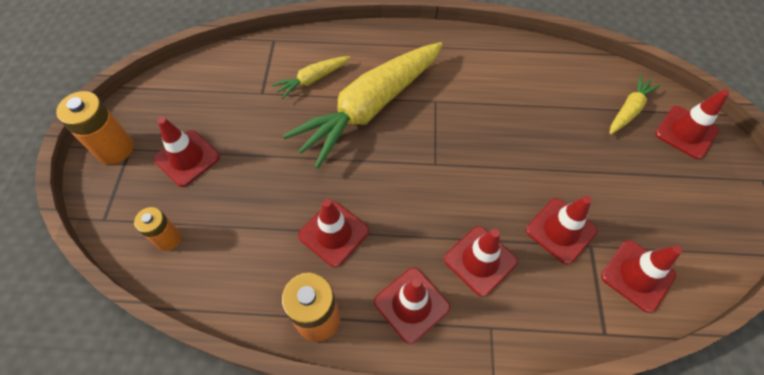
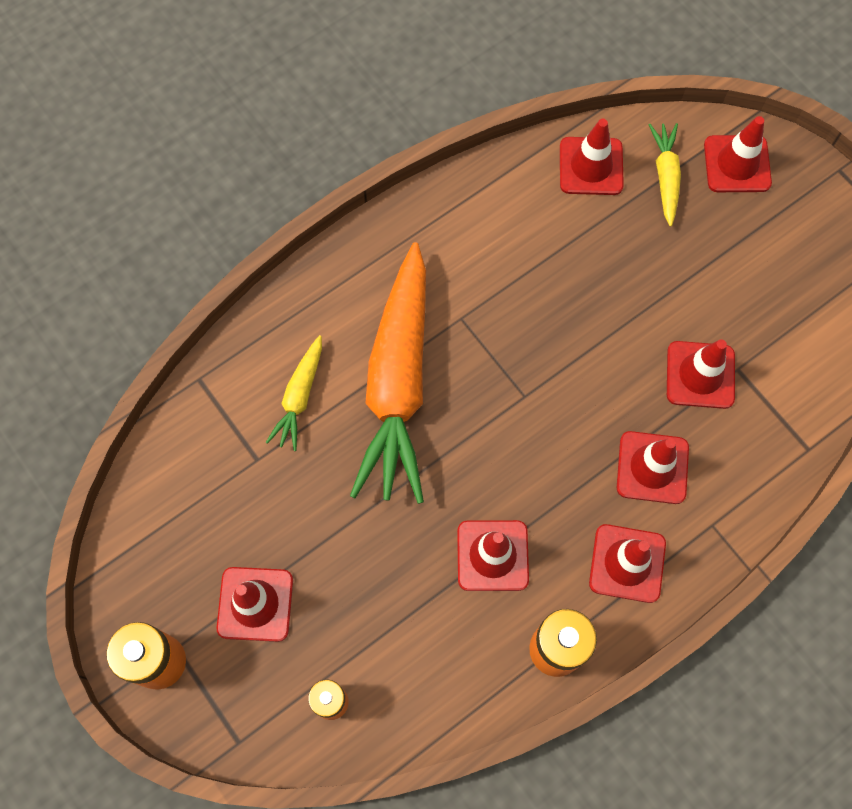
camera: 40 degrees left, 10 degrees up
(370, 108) = (398, 382): yellow carrot -> orange carrot
(637, 275) = (797, 368): red traffic cone -> red traffic cone (591, 166)

